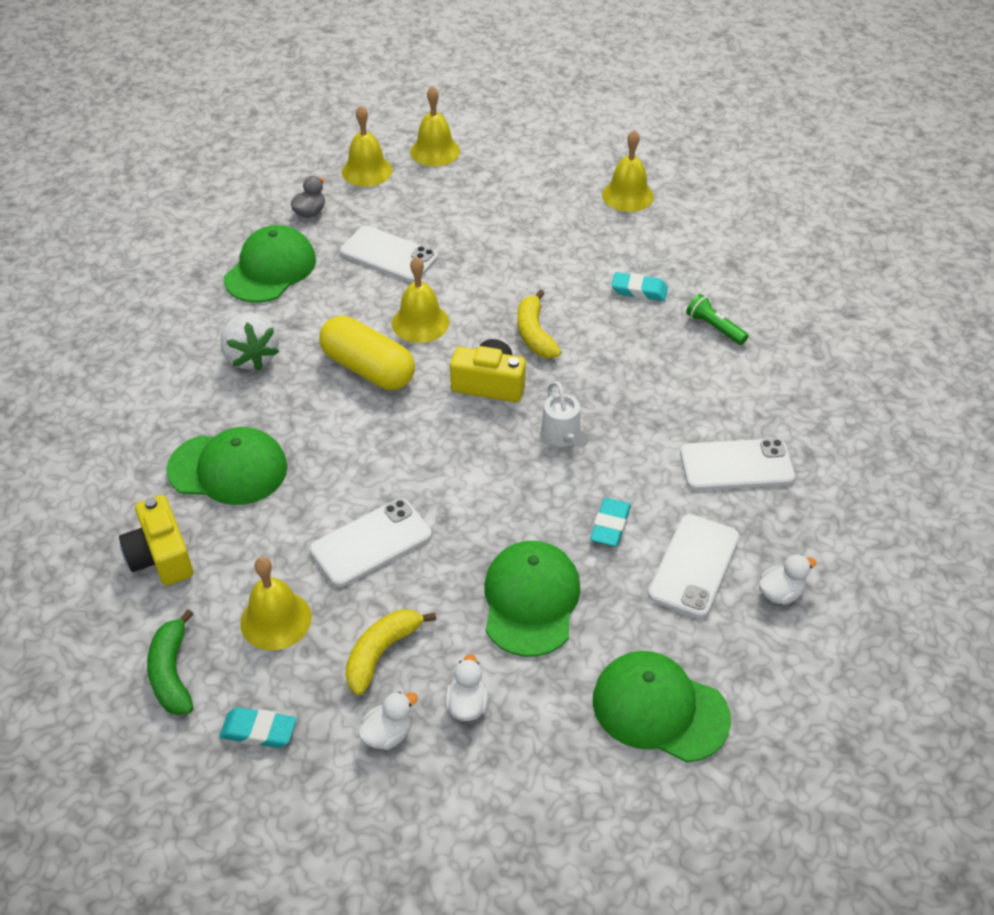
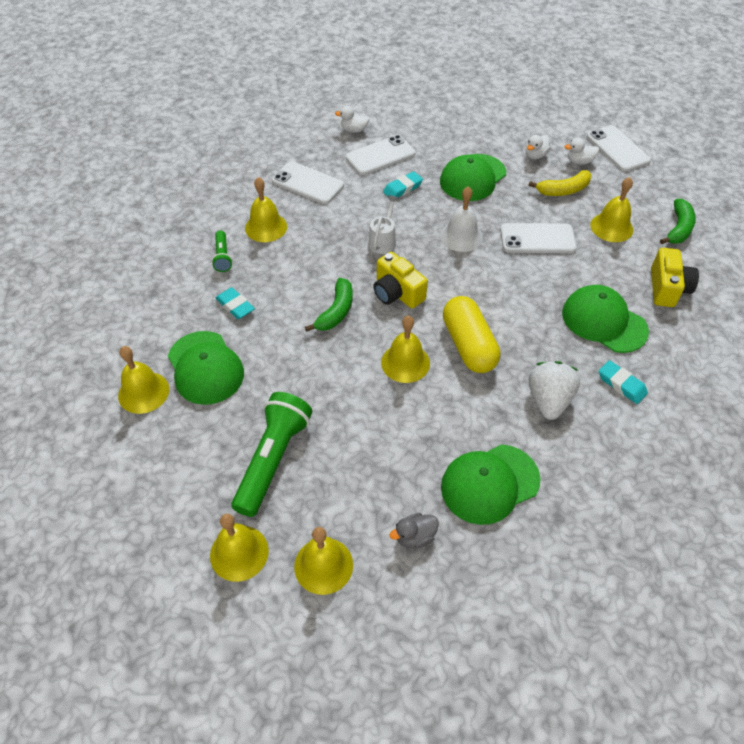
camera: 145 degrees left, 5 degrees up
(259, 731) = (641, 187): turquoise eraser -> turquoise eraser (621, 384)
(388, 255) = (381, 441): white phone -> white phone (617, 149)
(468, 205) = (273, 459): none -> green flashlight
(473, 493) = (461, 236): none -> white bell
(534, 334) = (336, 311): yellow banana -> green banana
(659, 709) = (451, 120): green cap -> green cap (205, 368)
(712, 382) = (266, 227): none -> yellow bell

